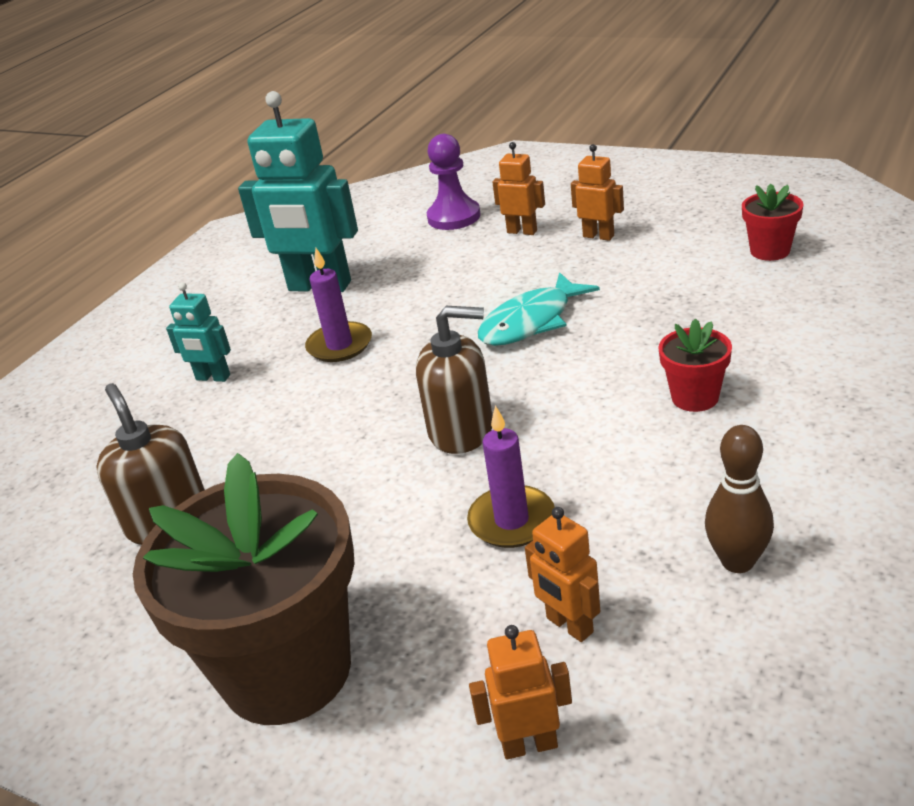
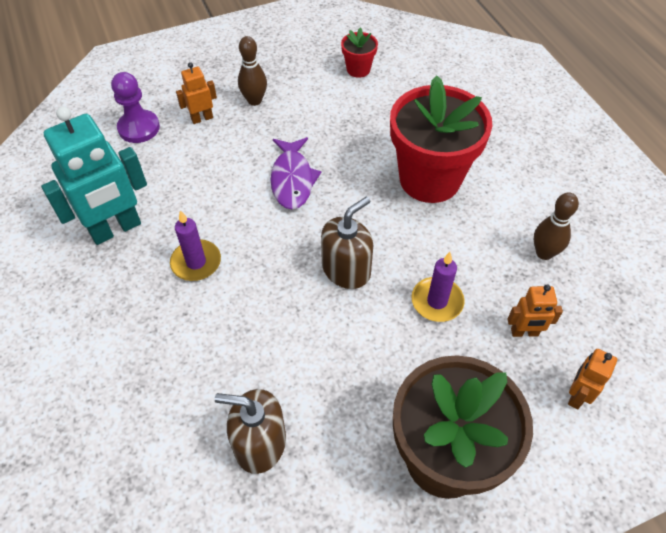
camera: 55 degrees left, 20 degrees up
(213, 378) = (139, 339): turquoise robot -> none
(531, 322) = (292, 179): turquoise fish -> purple fish
(598, 236) = (254, 100): orange robot -> brown bowling pin
(695, 397) = (429, 179): red flower pot -> red flower pot, size x2.26

